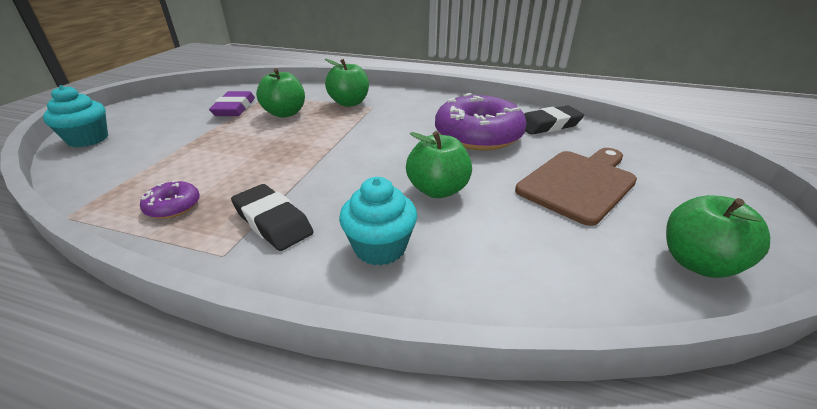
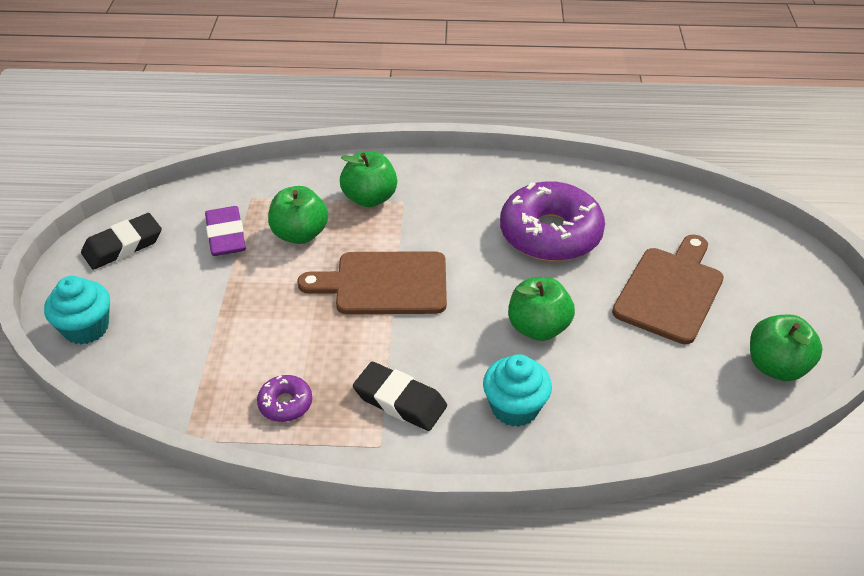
camera: 15 degrees left, 10 degrees up
(323, 145) = (384, 284): none -> brown cutting board
(548, 125) = (623, 201): black eraser -> black eraser (123, 246)

